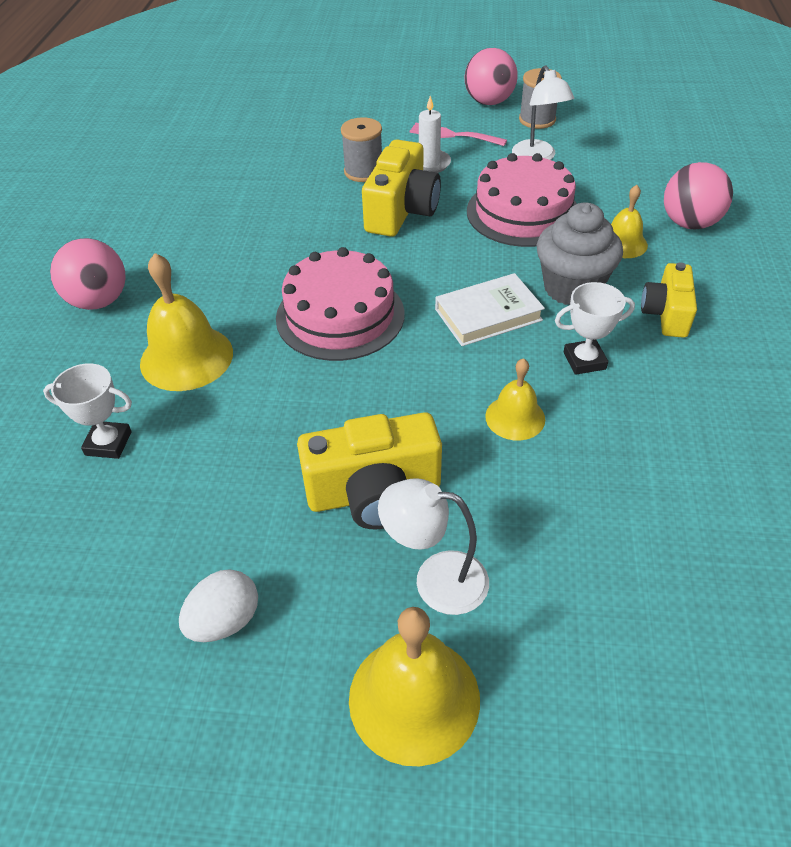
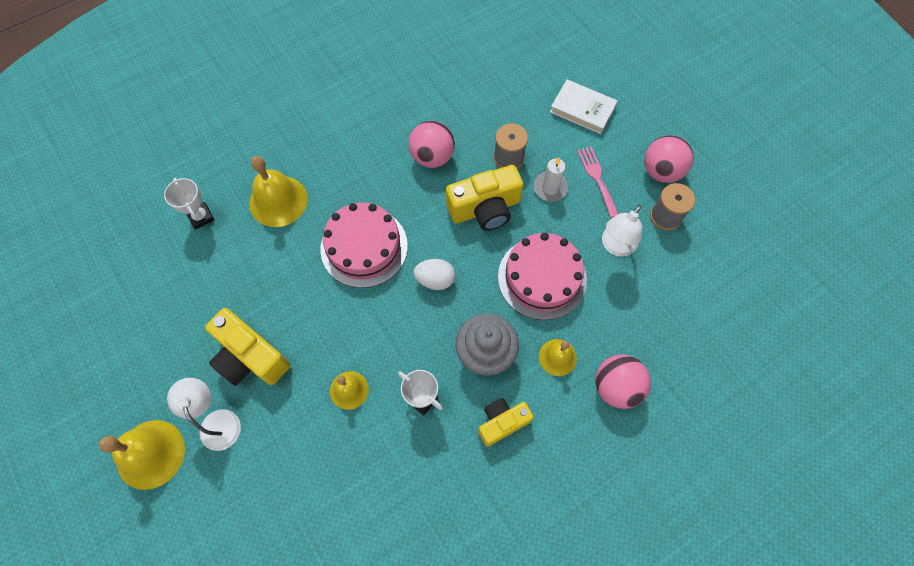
camera: 50 degrees right, 20 degrees up
(99, 301) = (287, 126): pink ball -> pink ball (432, 157)
(225, 621) = (140, 348): white egg -> white egg (435, 280)
(488, 314) = (423, 322): white book -> white book (582, 109)

